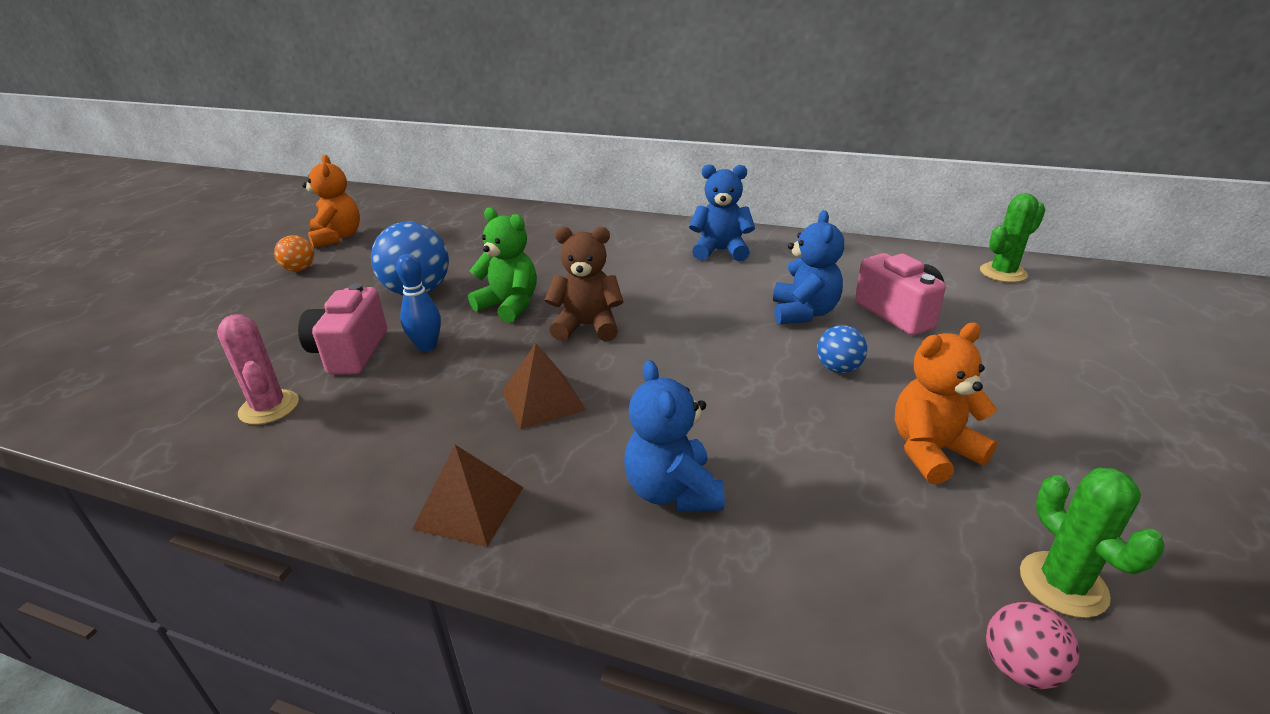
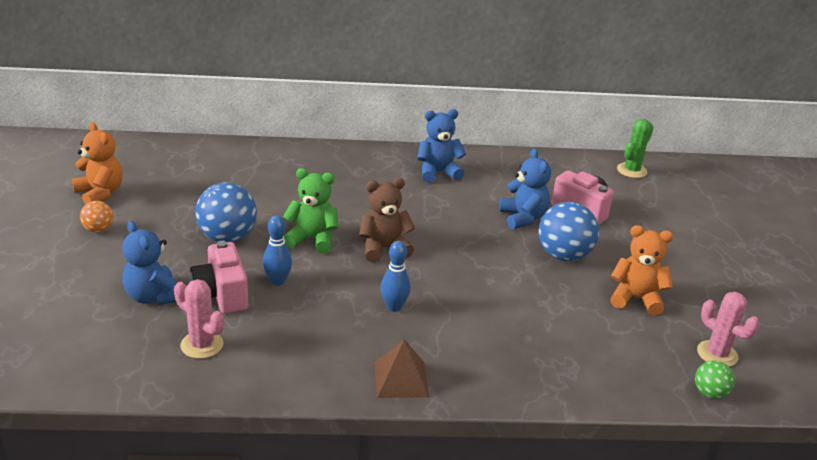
camera: 25 degrees left, 0 degrees up
(543, 400) = (394, 307): brown pyramid -> blue bowling pin
(673, 491) = (511, 347): blue teddy bear -> blue teddy bear (153, 296)
(838, 369) = (563, 255): blue ball -> blue ball, size x1.89
(932, 451) = (636, 298): orange teddy bear -> orange teddy bear turned 60 degrees clockwise
(1019, 667) = (709, 393): pink ball -> green ball
(1063, 584) = (717, 354): green cactus -> pink cactus

